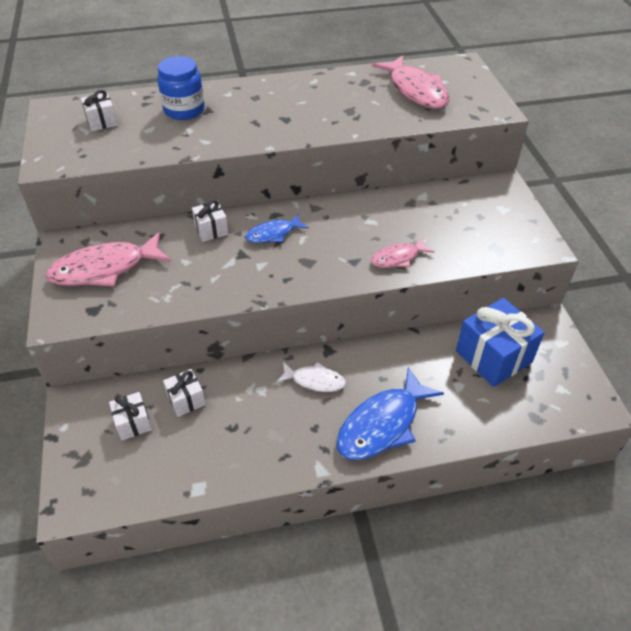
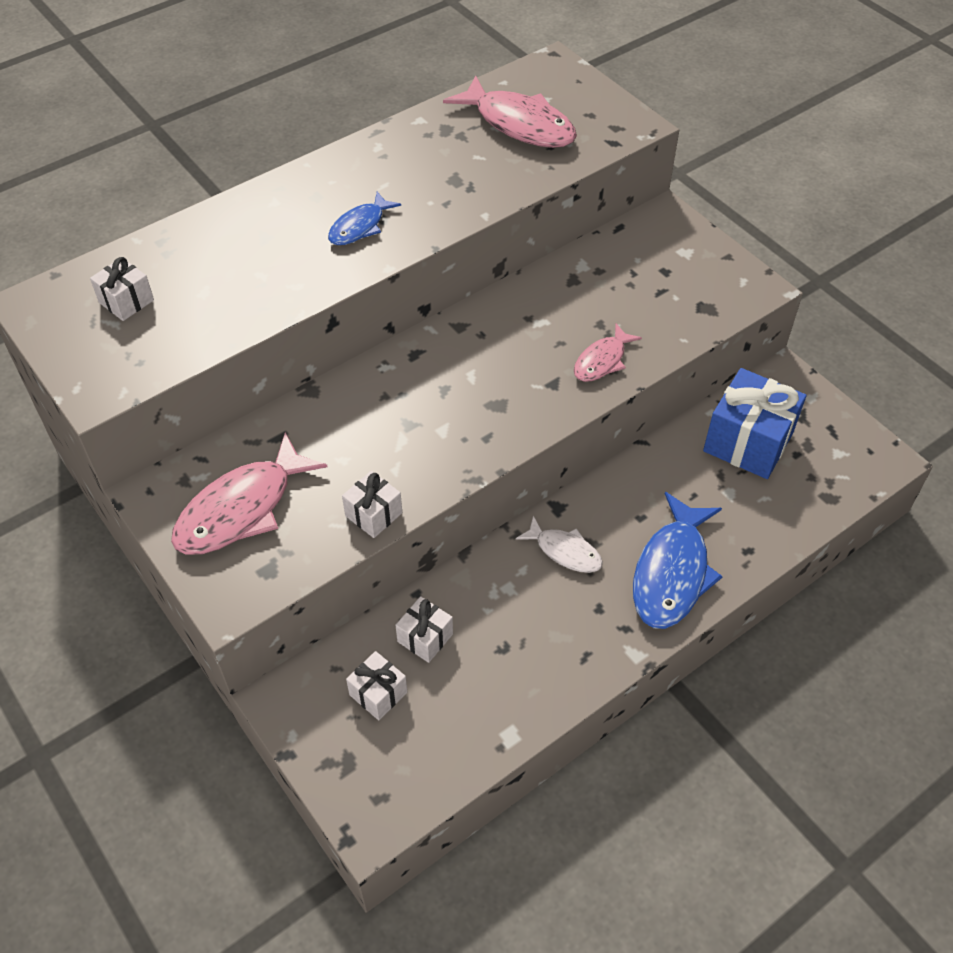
camera: 25 degrees left, 5 degrees up
(184, 110) = (231, 246): blue jar -> none
(211, 230) = (346, 404): white gift -> white gift (373, 514)
(273, 234) = (430, 381): blue fish -> blue fish (359, 226)
(315, 381) = (565, 551): white fish -> white fish turned 45 degrees clockwise

